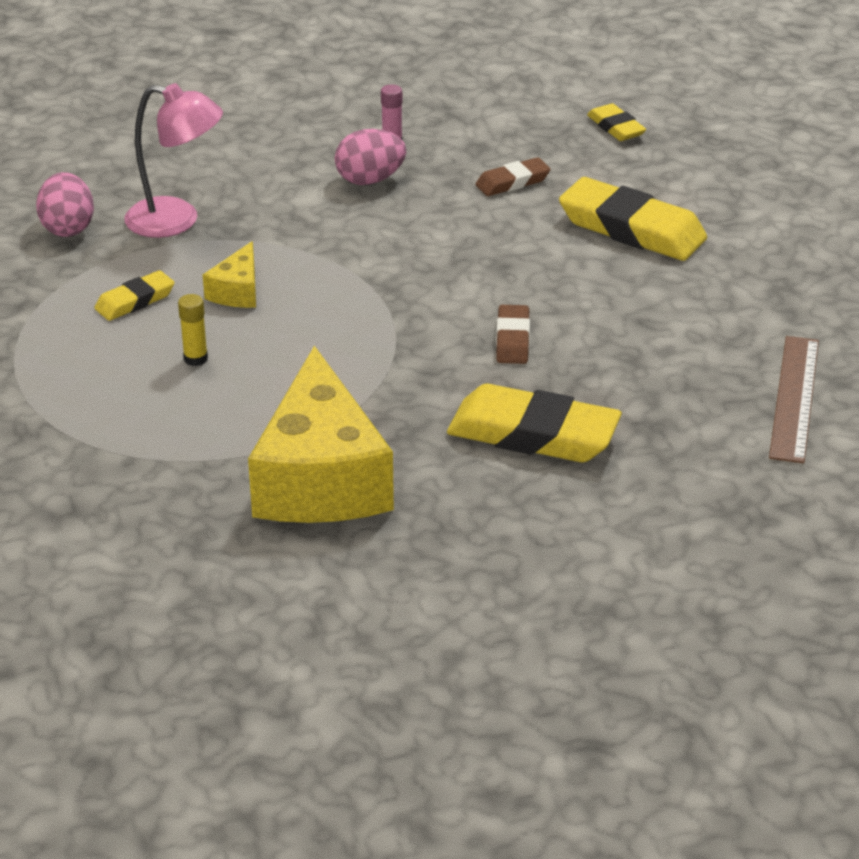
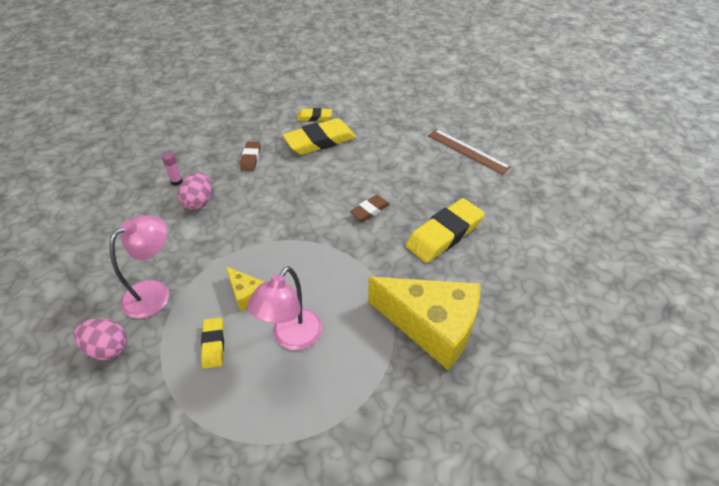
camera: 60 degrees left, 10 degrees up
(195, 359) = (291, 338): yellow glue stick -> pink lamp
(512, 339) = (370, 210): brown eraser -> brown eraser turned 75 degrees counterclockwise
(616, 127) = (242, 113): yellow eraser -> yellow eraser (314, 117)

